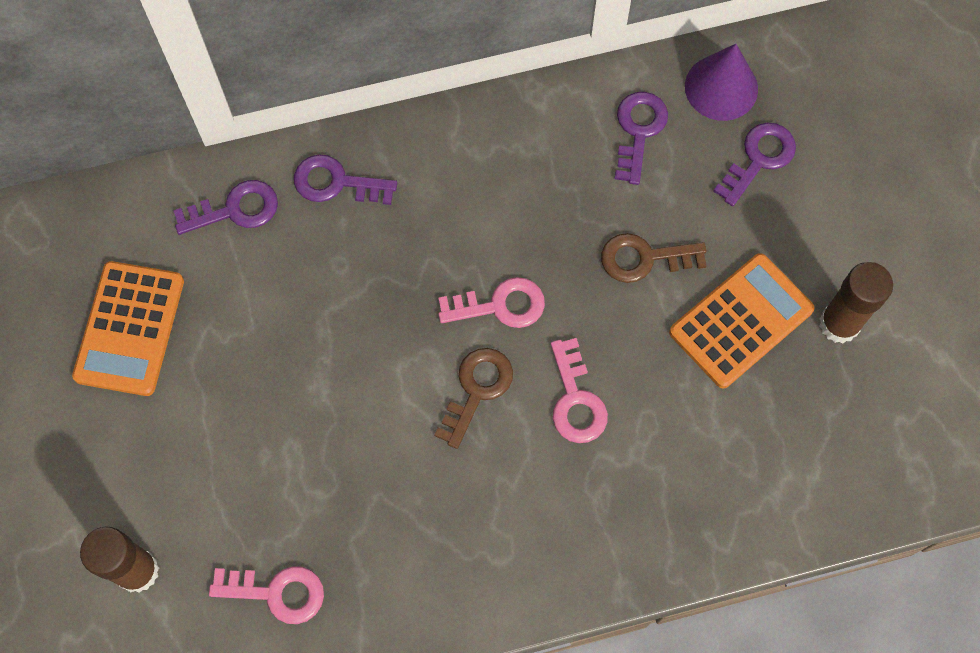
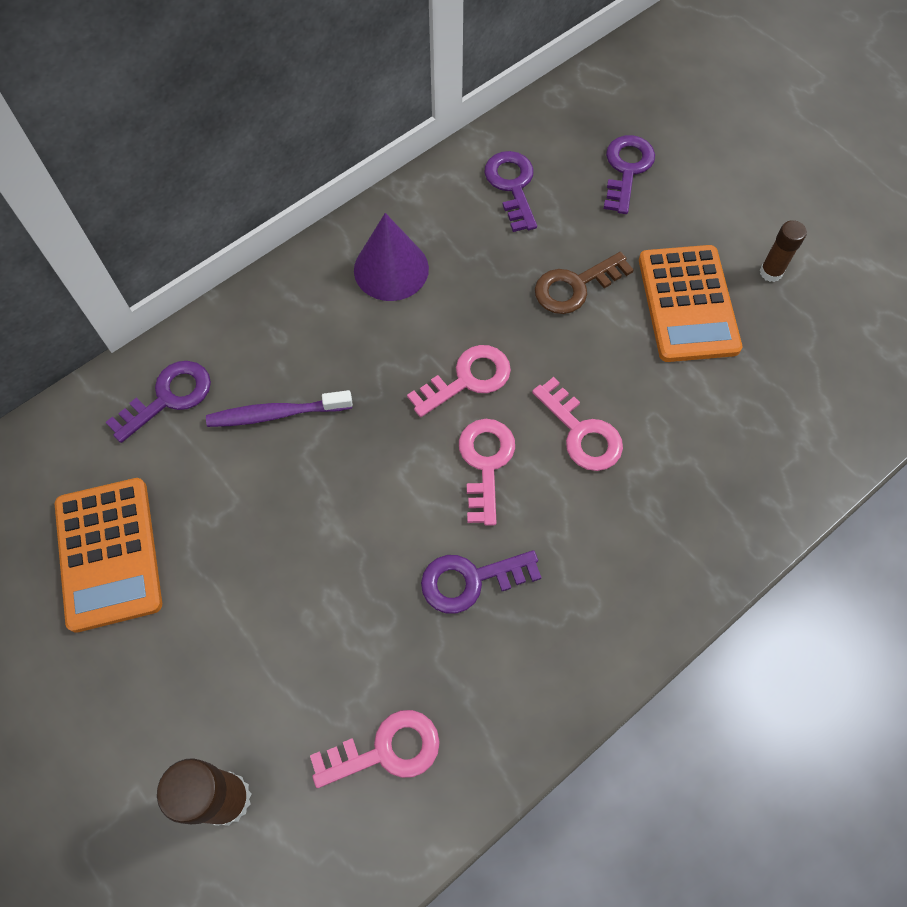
camera: 25 degrees left, 5 degrees down
(318, 265) = (276, 414): none -> purple toothbrush
(336, 182) = (258, 334): purple key -> purple key (471, 580)
(477, 390) = (485, 463): brown key -> pink key
(721, 87) = (563, 126): purple cone -> purple cone (391, 269)
(741, 321) = (688, 304): orange calculator -> orange calculator turned 150 degrees clockwise
(839, 324) = (771, 272): brown glue stick -> brown glue stick, size x0.59

